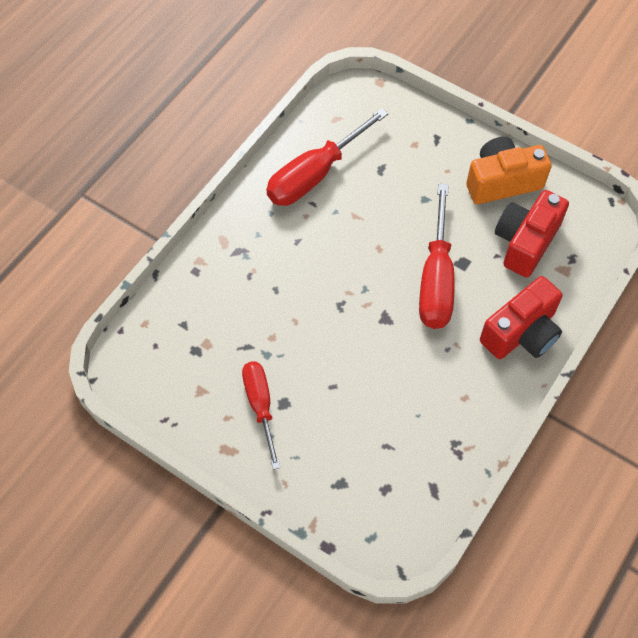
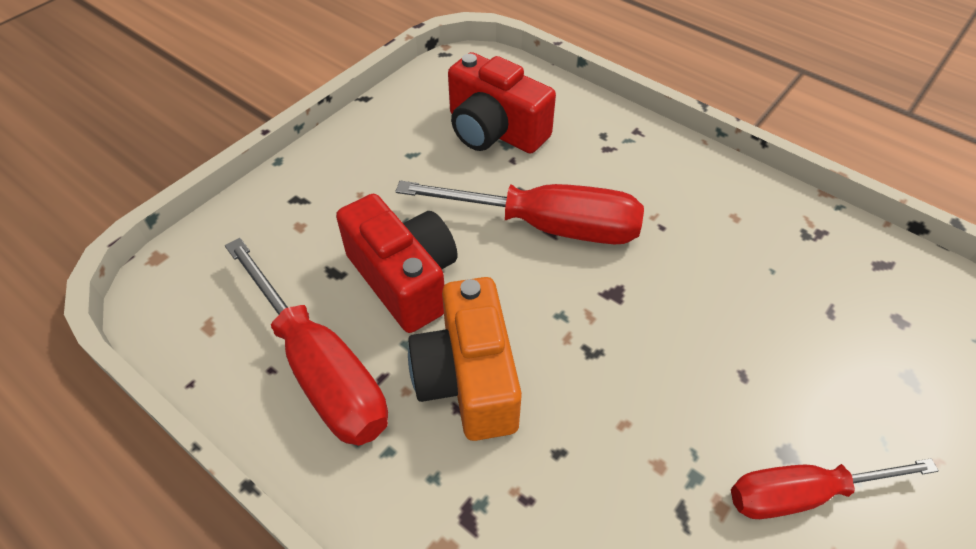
camera: 85 degrees left, 10 degrees down
(502, 182) = (394, 140): orange camera -> orange camera (468, 378)
(521, 333) = (632, 151): red camera -> red camera (404, 279)

